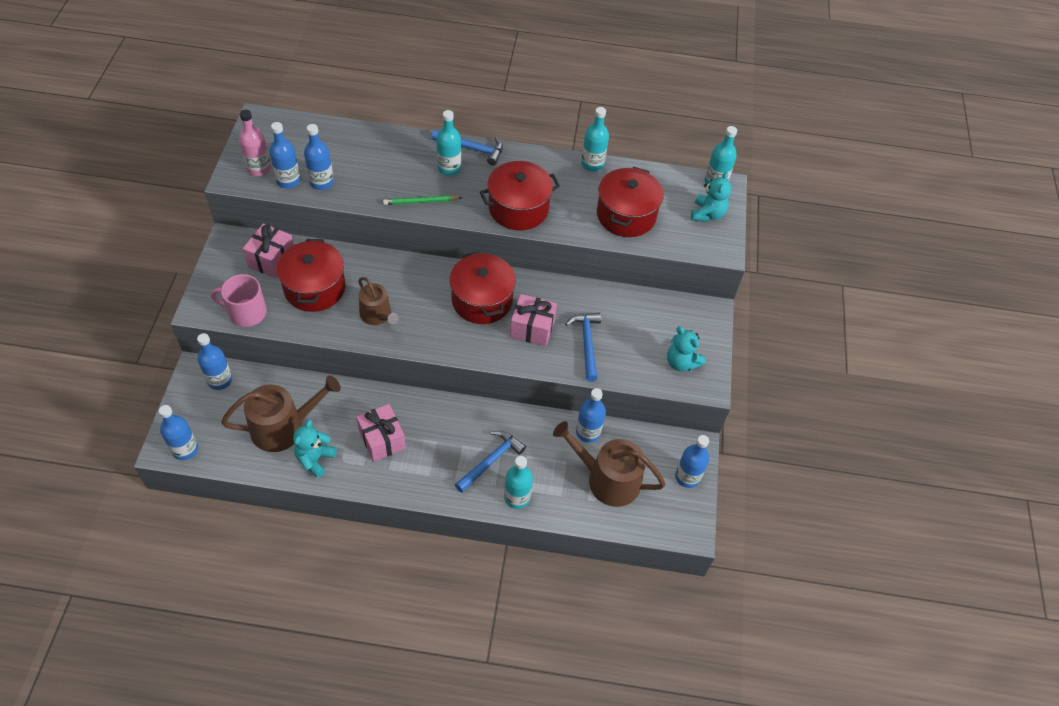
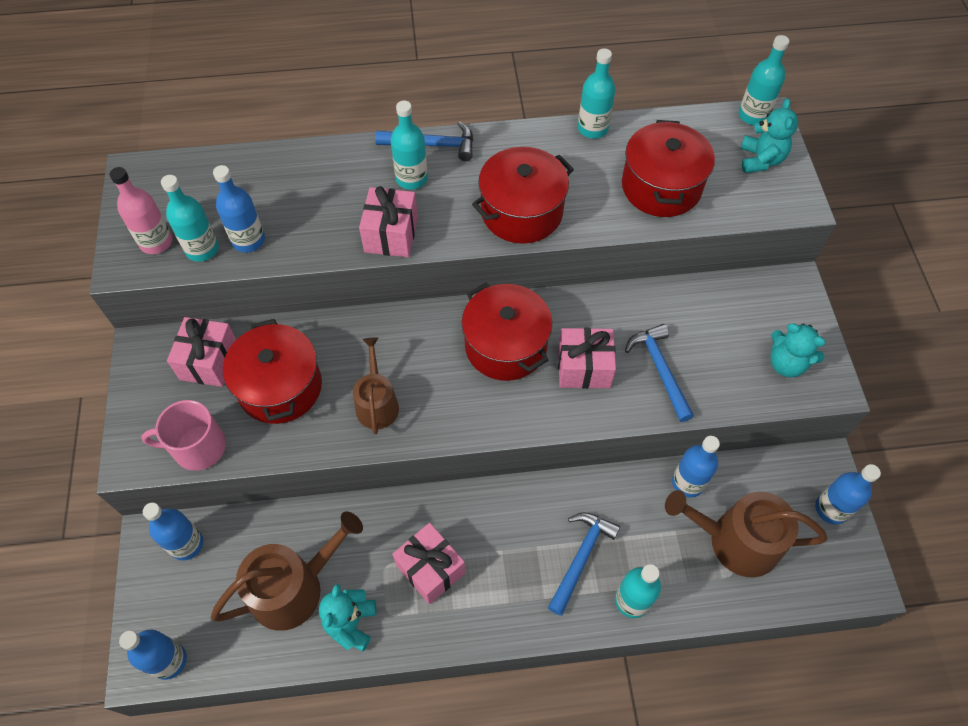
camera: 10 degrees left, 5 degrees up
(288, 180) = (202, 249): blue bottle -> turquoise bottle
(377, 315) = (377, 403): brown watering can -> brown watering can turned 135 degrees counterclockwise
(421, 202) = (391, 234): green pencil -> pink gift

